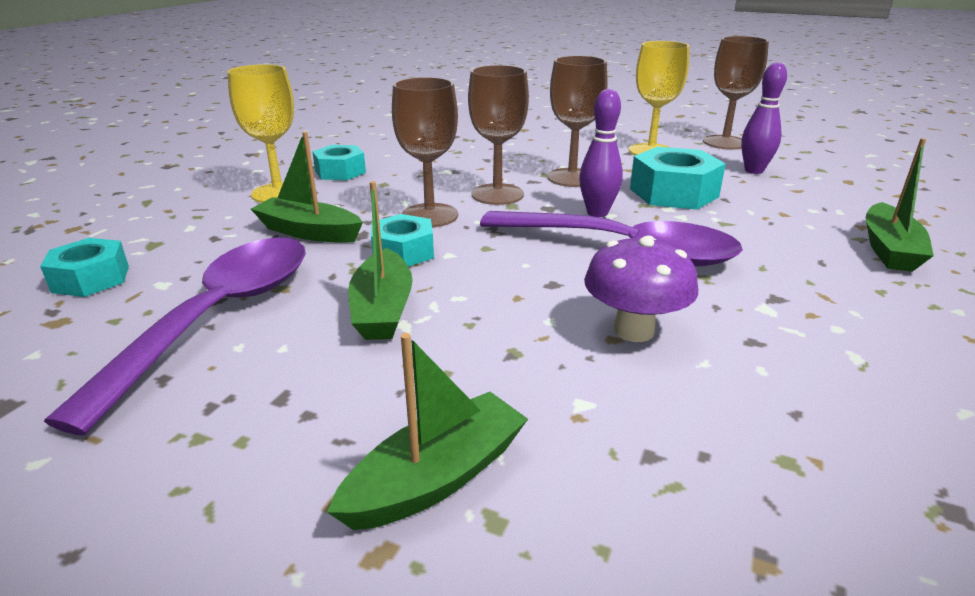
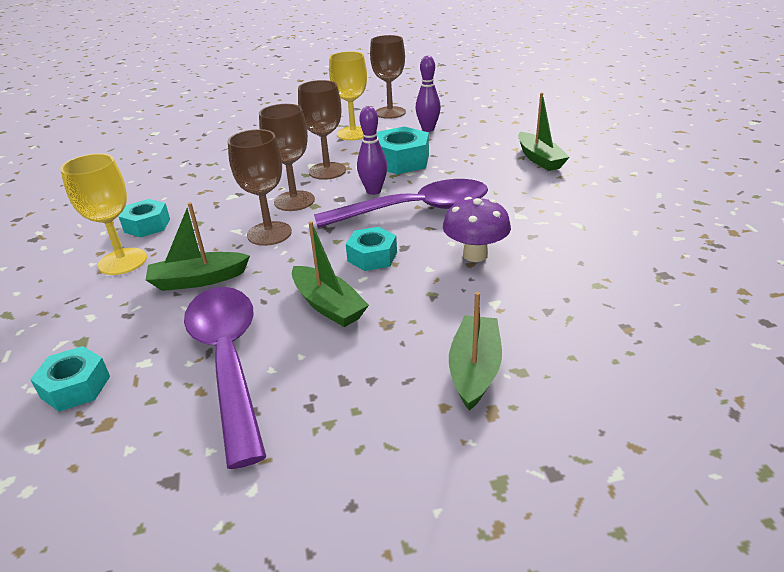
camera: 35 degrees left, 5 degrees up
(403, 252) = (288, 265): turquoise nut -> turquoise nut (372, 257)

